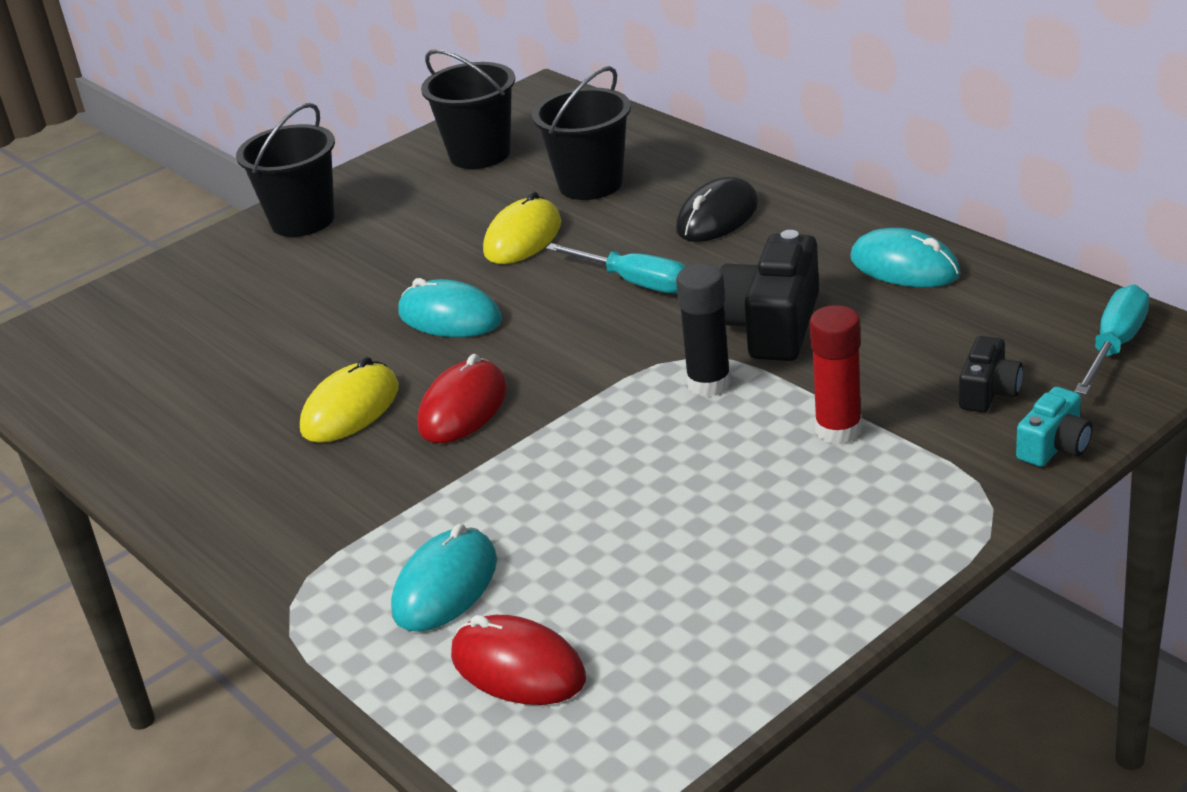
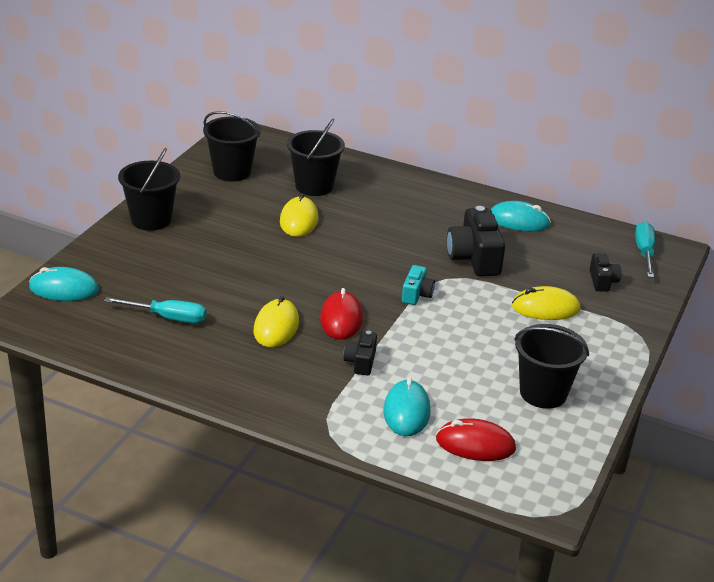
camera: 30 degrees left, 0 degrees up
(437, 486) = (360, 362): none -> black camera
(450, 317) = (292, 269): turquoise mouse -> turquoise mouse (64, 289)
(635, 282) = (383, 241): turquoise screwdriver -> turquoise screwdriver (168, 318)
(709, 383) = (464, 291): black glue stick -> none
(715, 590) = (543, 393): none -> black bucket
(717, 217) = (401, 201): black mouse -> none
(838, 430) = (545, 308): red glue stick -> yellow mouse
(1054, 446) = (649, 304): turquoise camera -> turquoise camera (416, 294)

